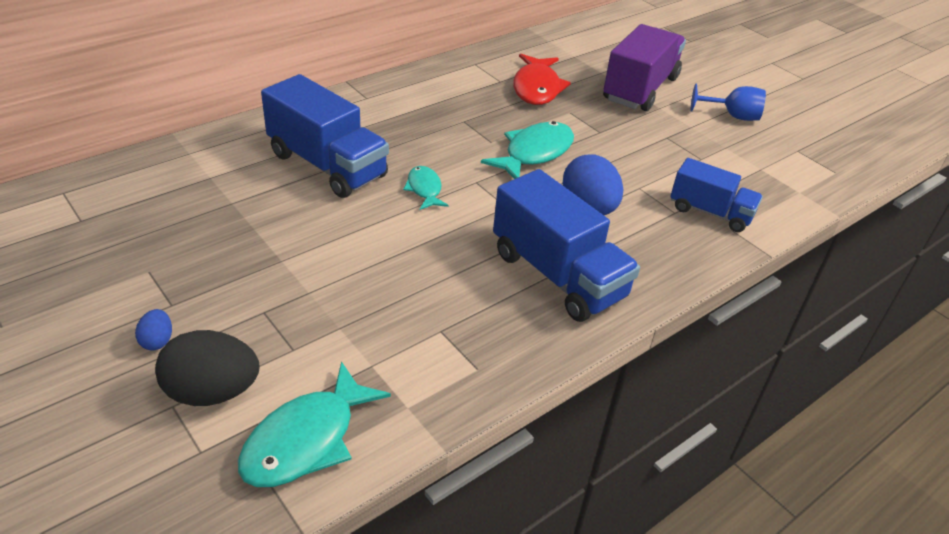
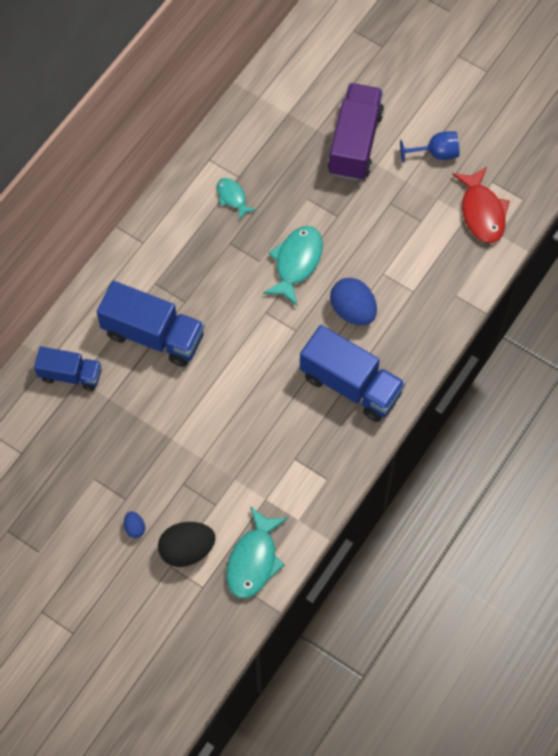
camera: 15 degrees left, 25 degrees up
(424, 189) = (233, 334): turquoise fish -> turquoise fish (232, 197)
(536, 88) = (271, 175): red fish -> red fish (482, 212)
(710, 212) = (438, 282): blue truck -> blue truck (70, 375)

